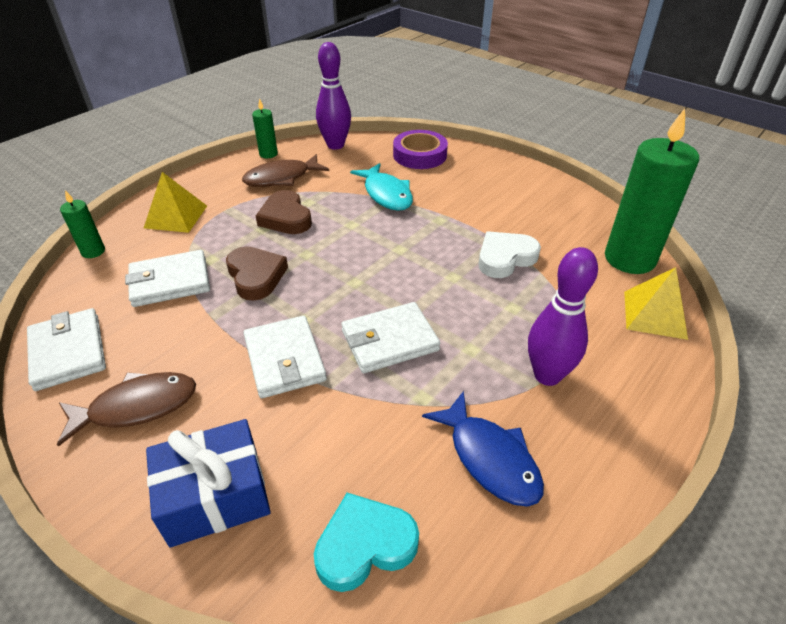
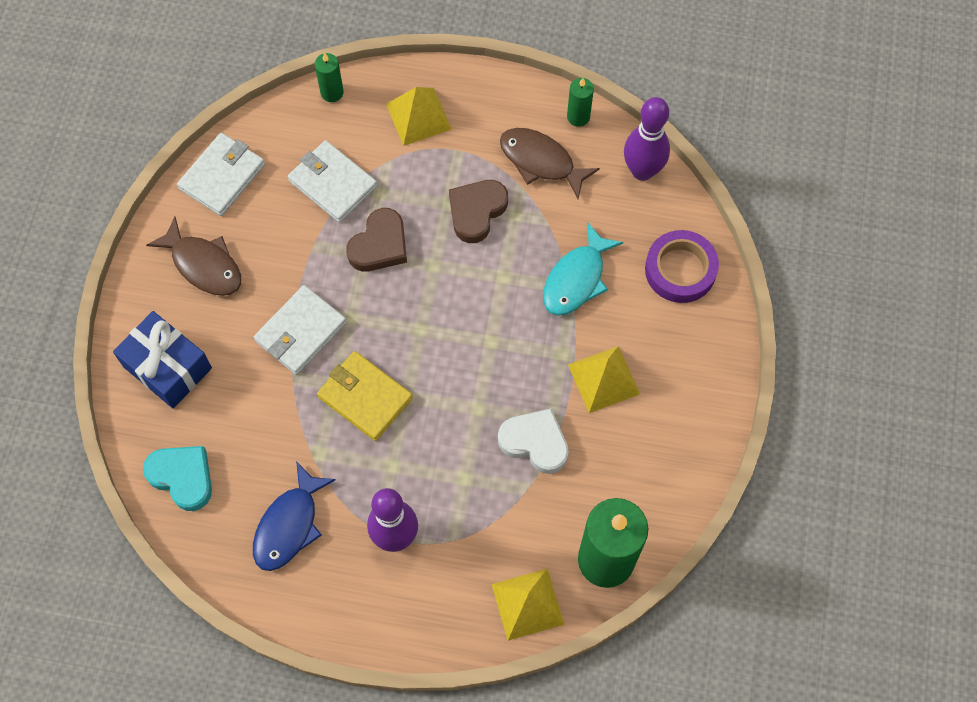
camera: 60 degrees right, 25 degrees up
(389, 341) = (365, 397): white wallet -> yellow wallet
(475, 209) = (603, 379): none -> yellow pyramid

